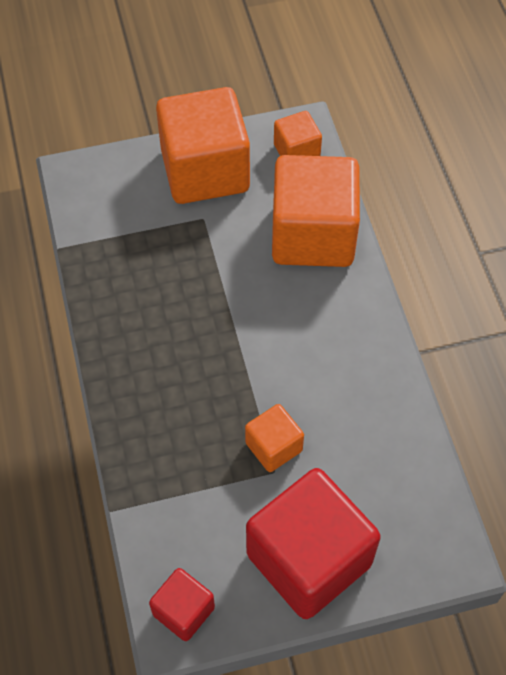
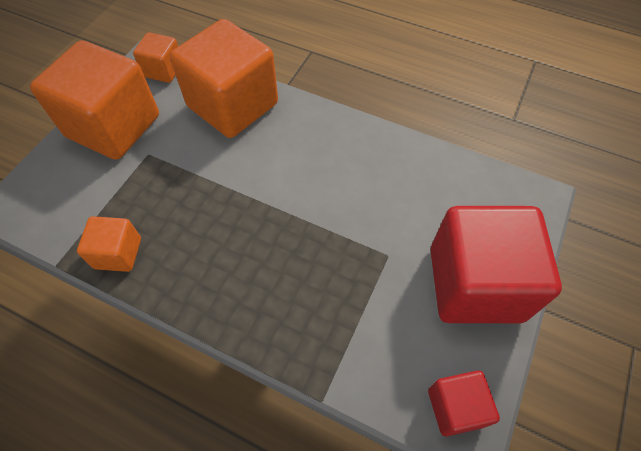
camera: 50 degrees left, 0 degrees up
(273, 447) = (368, 242): orange cube -> orange cube (118, 253)

